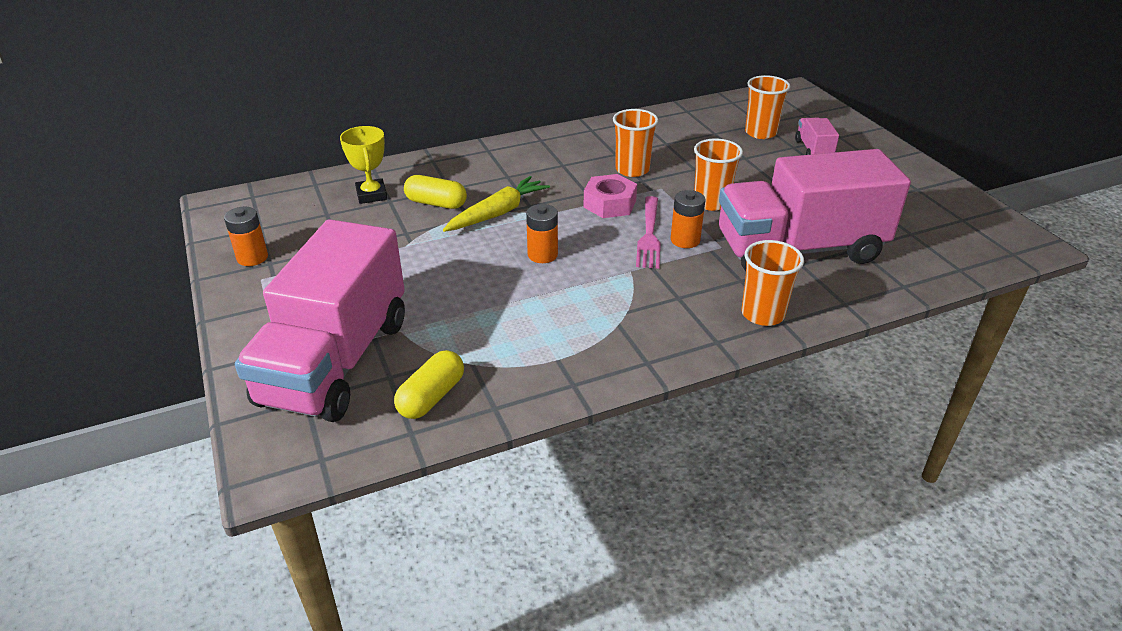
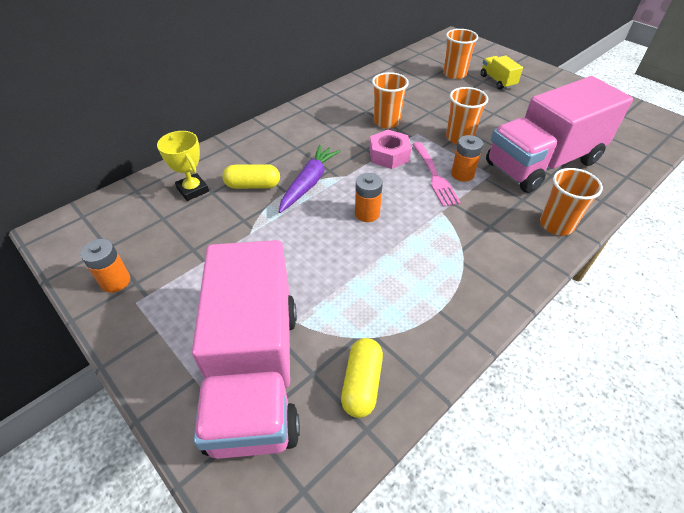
camera: 20 degrees left, 10 degrees up
(498, 213) = (309, 183): yellow carrot -> purple carrot
(813, 150) = (497, 81): pink truck -> yellow truck

